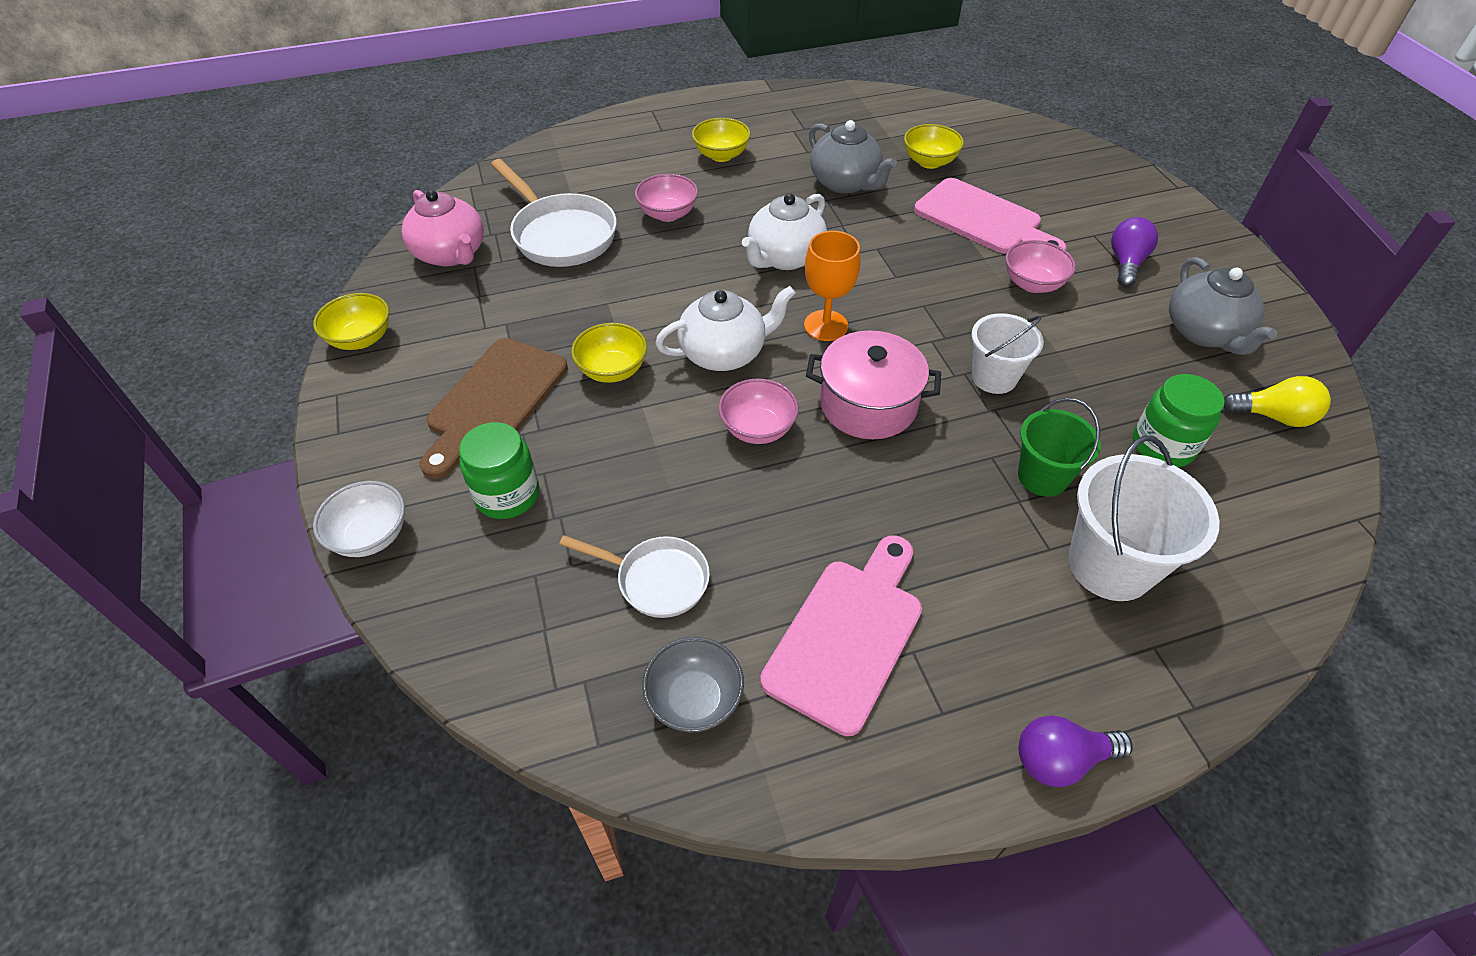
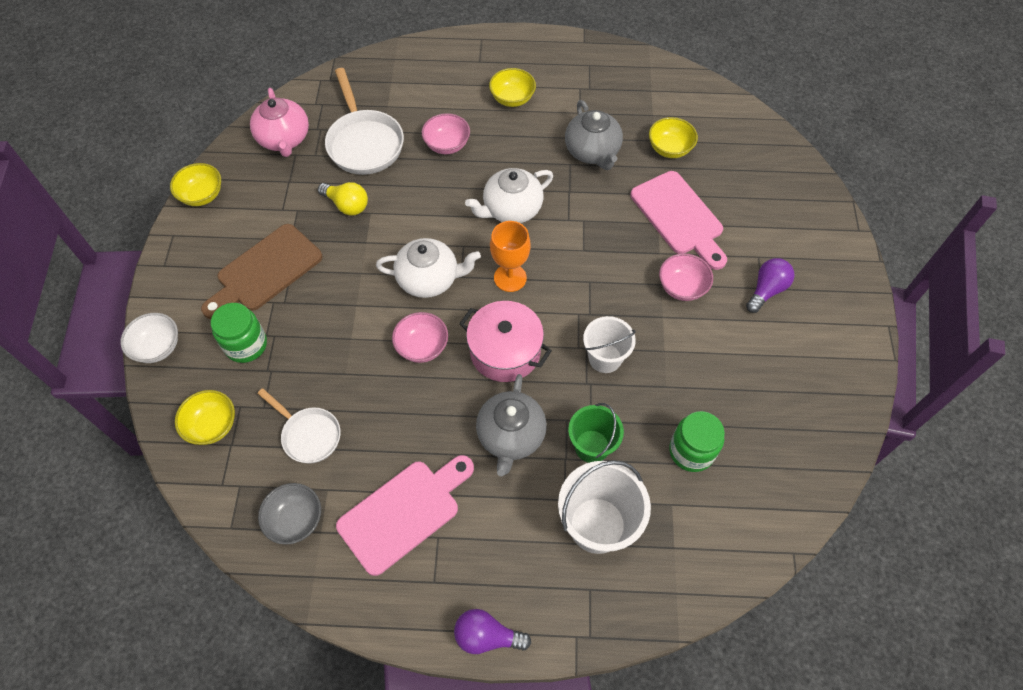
camera: 20 degrees right, 10 degrees up
(612, 370) = (349, 270): yellow bowl -> yellow bowl (212, 425)
(1204, 333) = (786, 370): grey teapot -> grey teapot (511, 436)
(1273, 416) = (789, 455): yellow light bulb -> yellow light bulb (347, 205)

